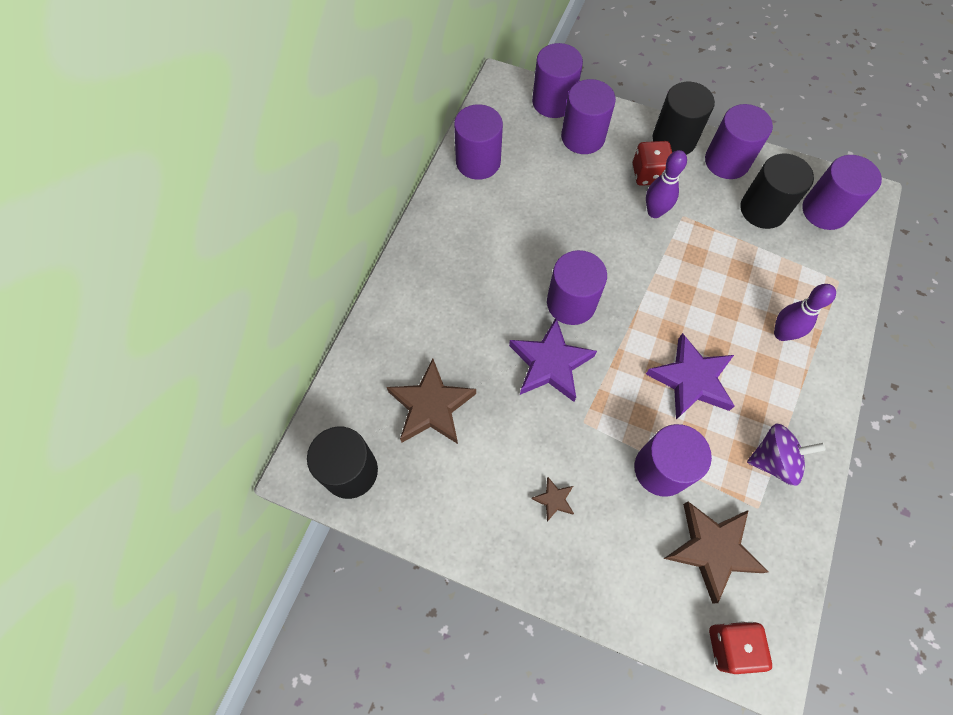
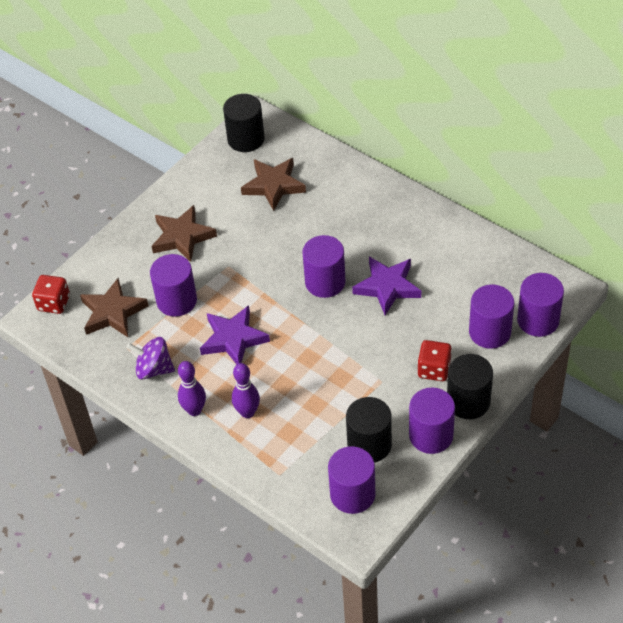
camera: 110 degrees right, 15 degrees down
(478, 162) = (482, 252): purple cylinder -> none
(550, 363) = (280, 257): purple star -> purple star (387, 287)
(554, 500) = (182, 237): brown star -> brown star, size x2.15
(654, 212) = (392, 362): purple bowling pin -> purple bowling pin (194, 410)
(773, 460) = (154, 369): purple spinning top -> purple spinning top turned 90 degrees clockwise

